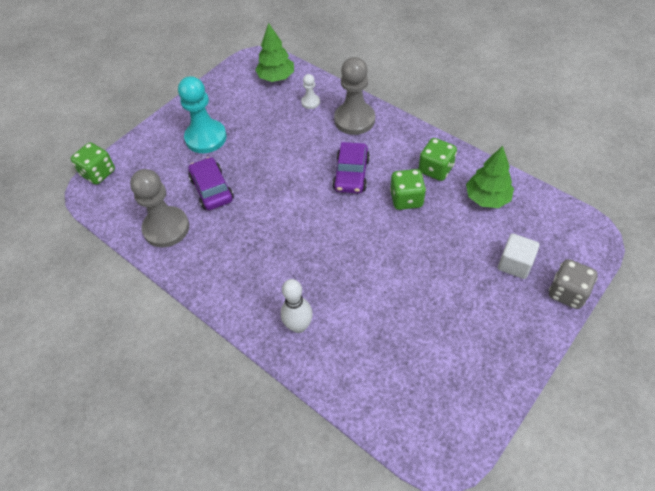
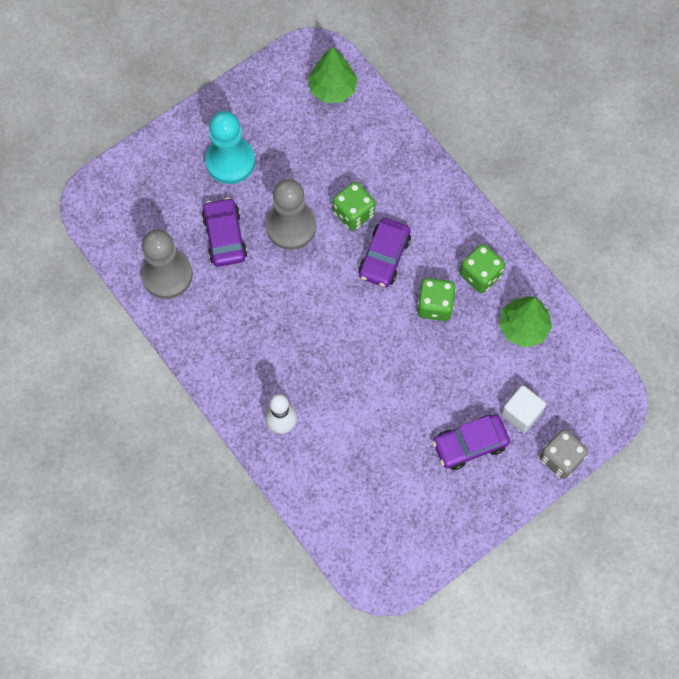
camera: 10 degrees right, 15 degrees up
(98, 173) = (101, 181): green dice -> green dice (353, 213)
(310, 102) = (364, 139): white pawn -> none
(354, 120) = (409, 180): grey pawn -> grey pawn (291, 226)
(480, 301) = (470, 444): none -> purple car

